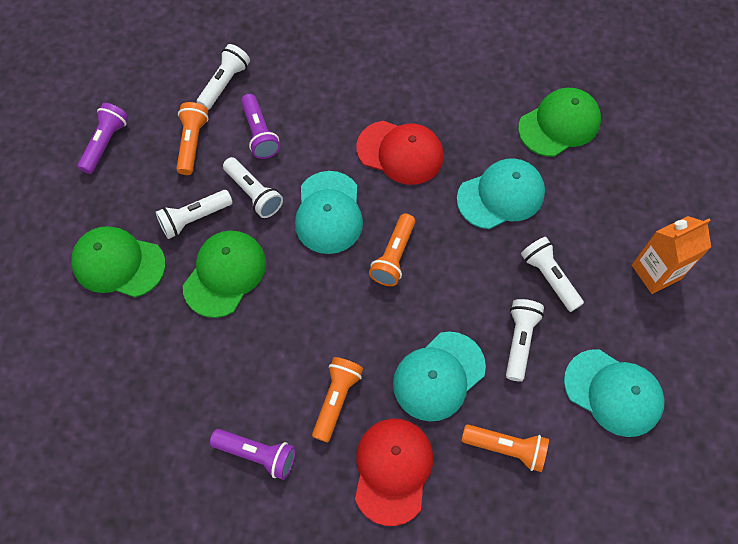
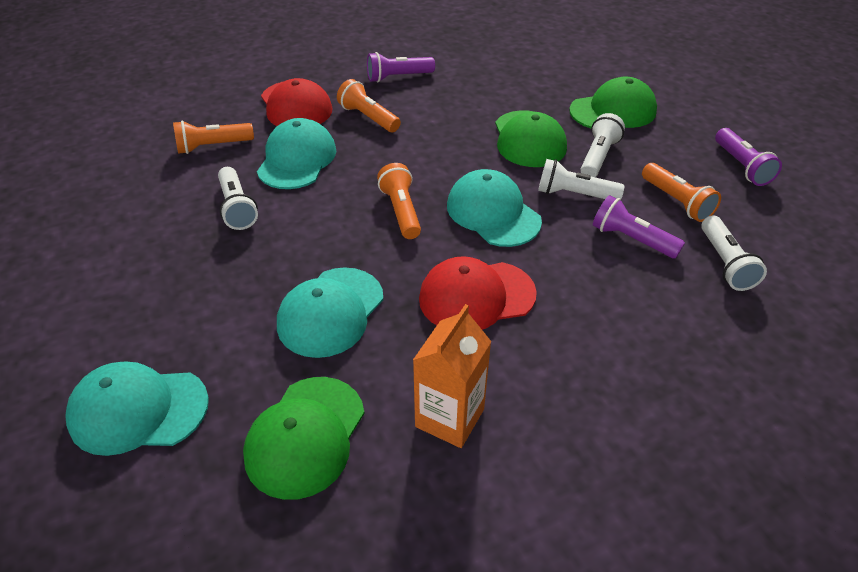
camera: 145 degrees right, 20 degrees down
(336, 399) = (368, 117): orange flashlight -> orange flashlight turned 150 degrees clockwise
(549, 277) = (232, 265): white flashlight -> none
(613, 392) = (128, 212): turquoise cap -> turquoise cap (138, 410)
(656, 272) = (106, 325): orange carton -> orange carton (449, 418)

